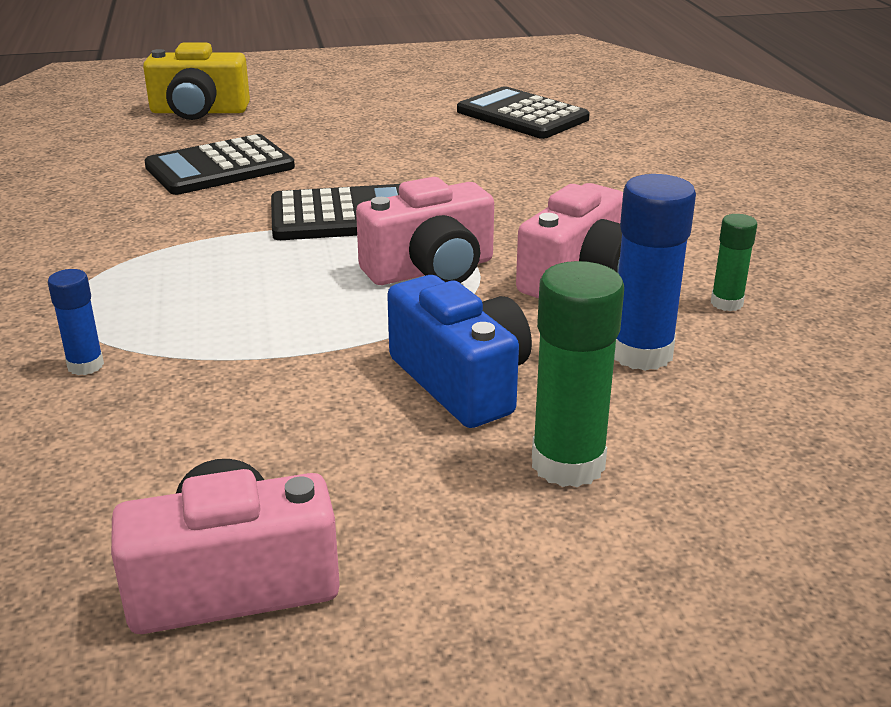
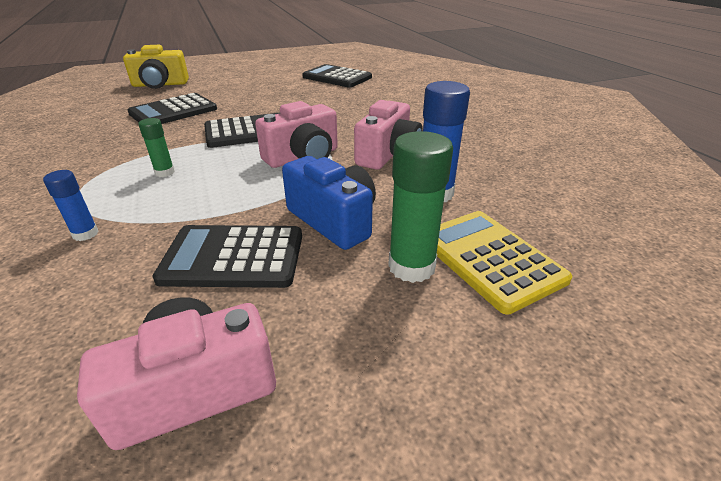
camera: 10 degrees left, 5 degrees up
(299, 421) = (233, 257): none -> black calculator
(697, 466) = (490, 259): none -> yellow calculator
(726, 303) = (472, 162): green glue stick -> green glue stick (165, 172)

